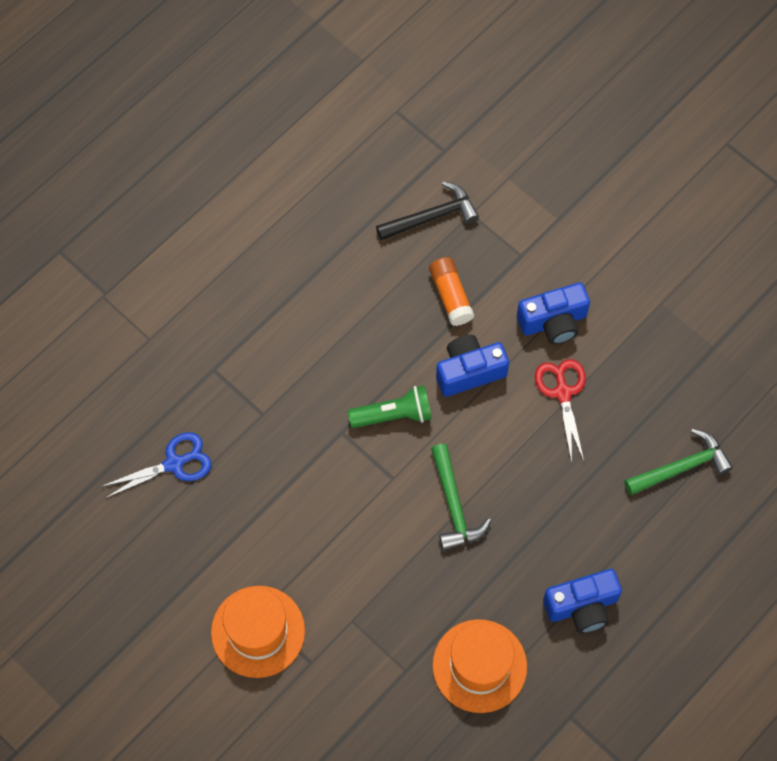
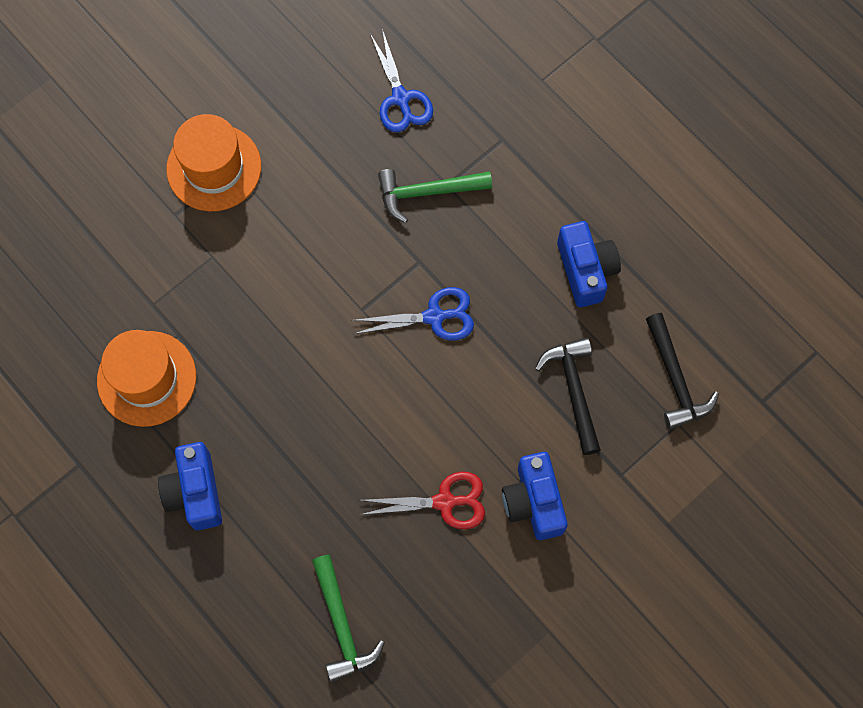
camera: 95 degrees right, 5 degrees up
(393, 415) = (434, 317): green flashlight -> blue scissors
(450, 296) = (574, 390): orange glue stick -> black hammer
(454, 505) = (325, 370): green hammer -> green hammer (427, 192)
(469, 371) = (479, 401): blue camera -> blue camera (585, 270)

